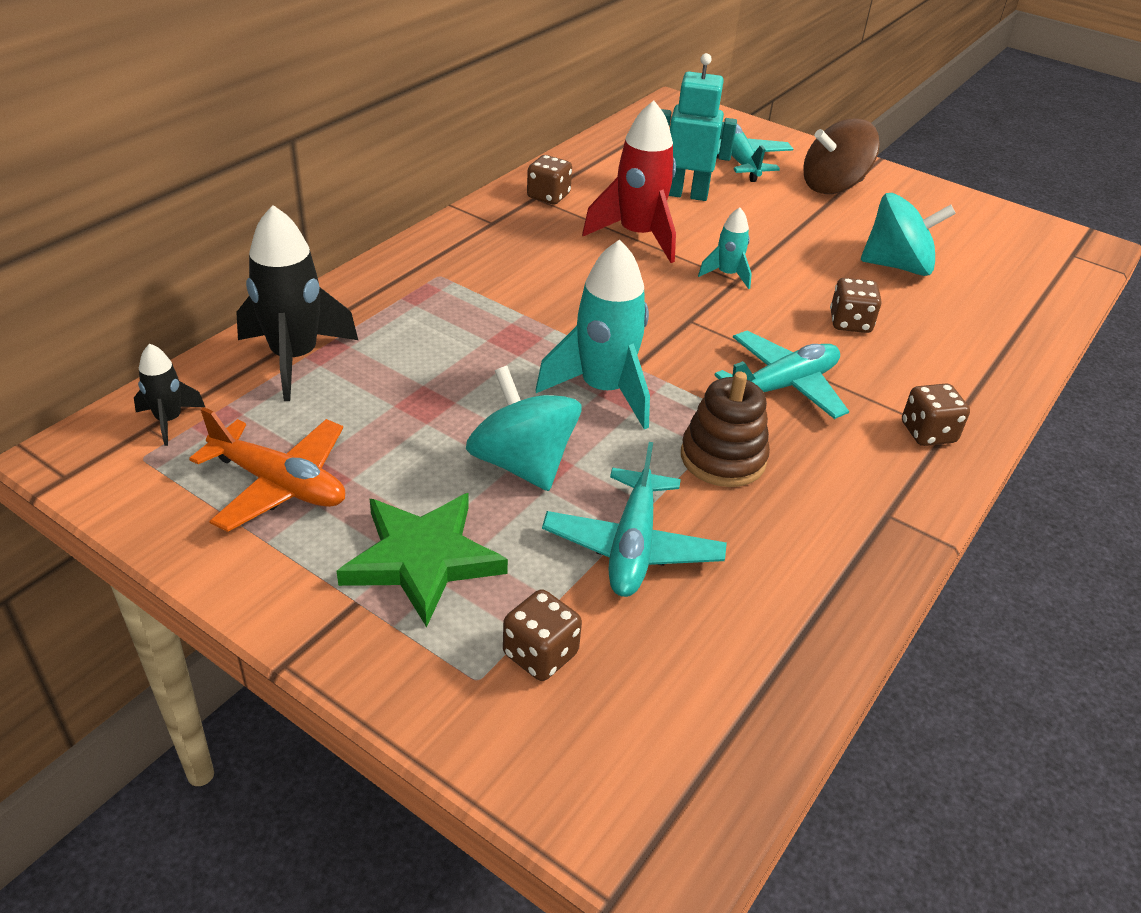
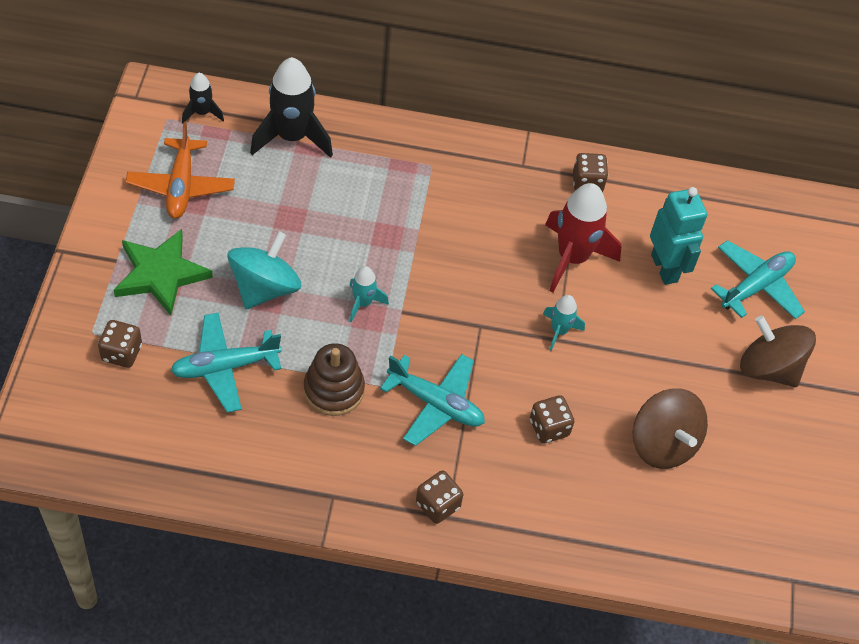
camera: 60 degrees right, 15 degrees up
(603, 390) = (363, 303): turquoise rocket -> turquoise rocket, size x0.51
(897, 266) = (663, 444): turquoise spinning top -> brown spinning top

